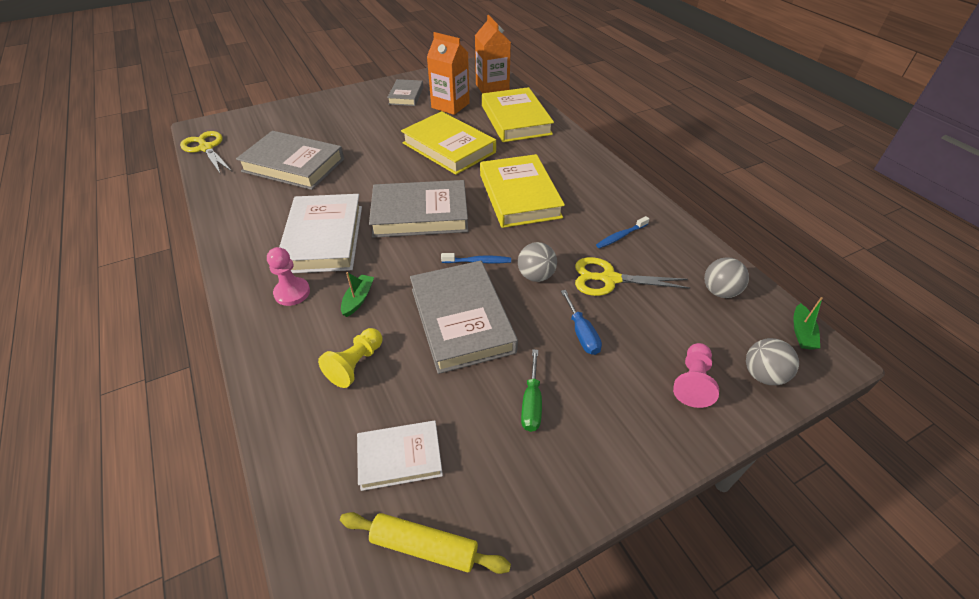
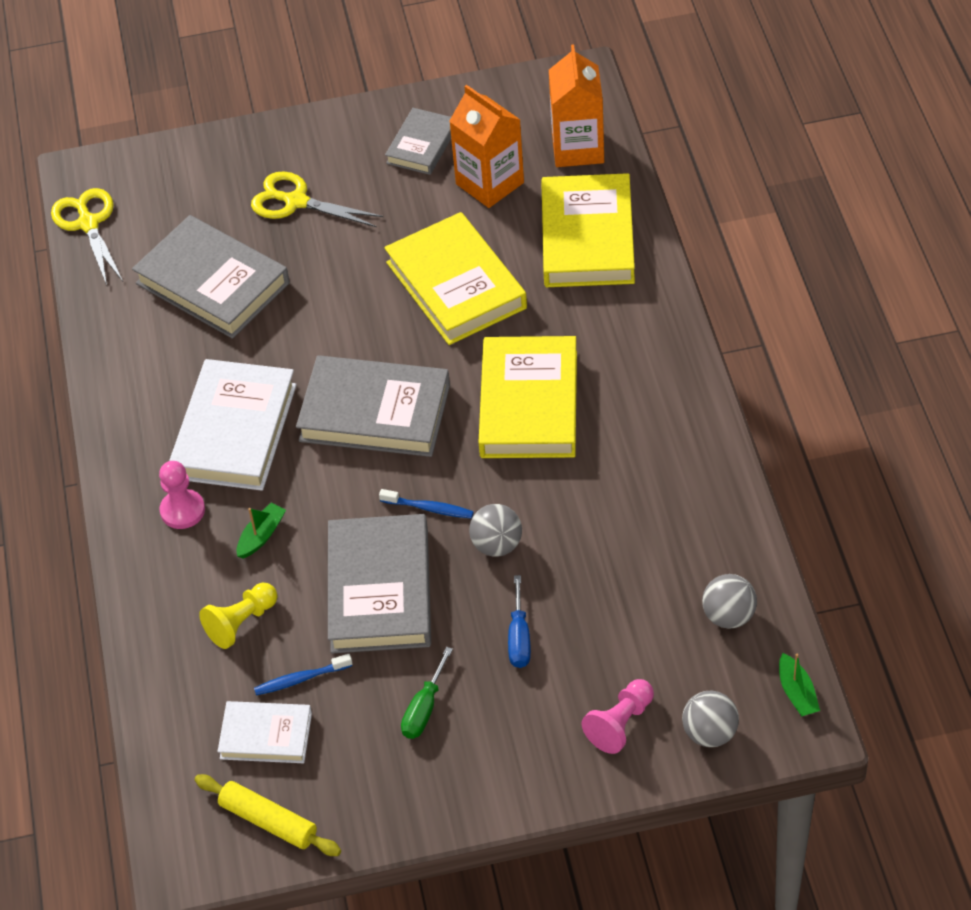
camera: 20 degrees right, 5 degrees up
(609, 279) = (591, 569): yellow scissors -> yellow scissors (295, 201)
(620, 236) = (642, 504): blue toothbrush -> blue toothbrush (300, 679)
(801, 332) = (797, 692): green boat -> green boat turned 45 degrees counterclockwise

